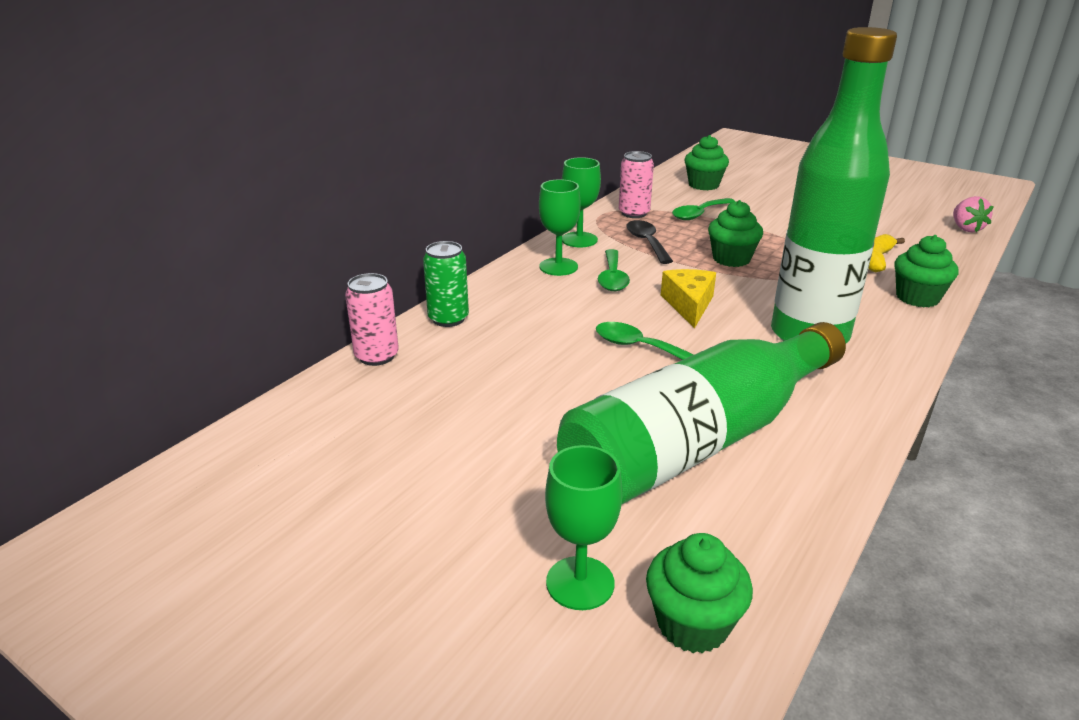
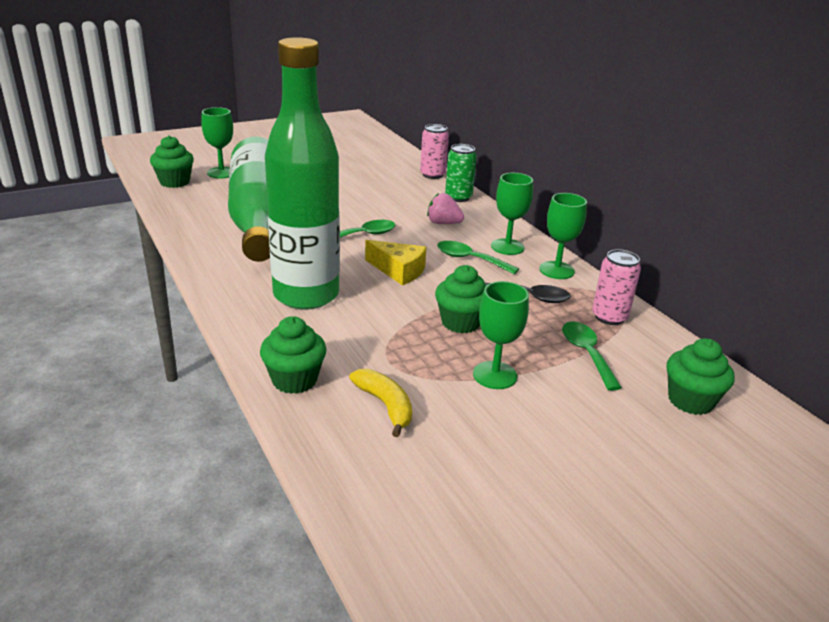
camera: 115 degrees right, 0 degrees up
(777, 235) = (495, 375): none -> green goblet
(966, 228) = (400, 558): pink strawberry -> pink strawberry (443, 223)

